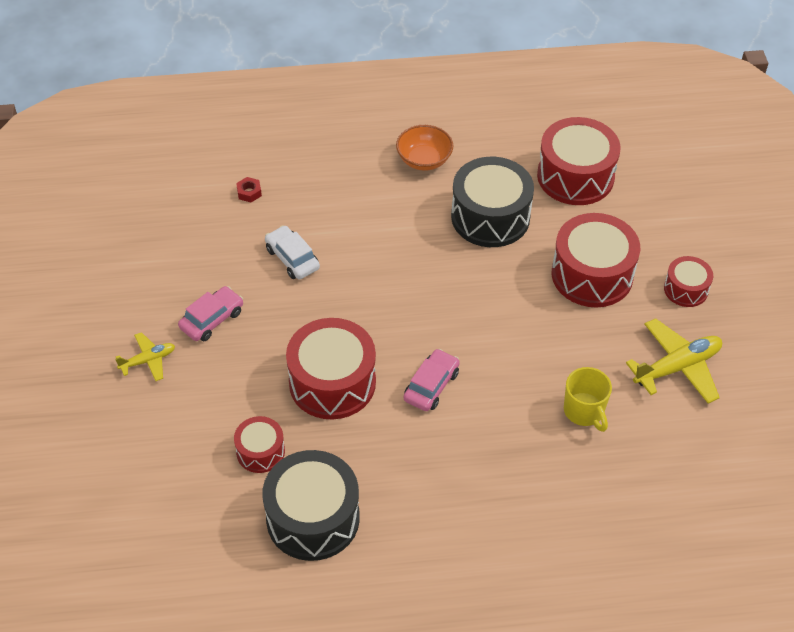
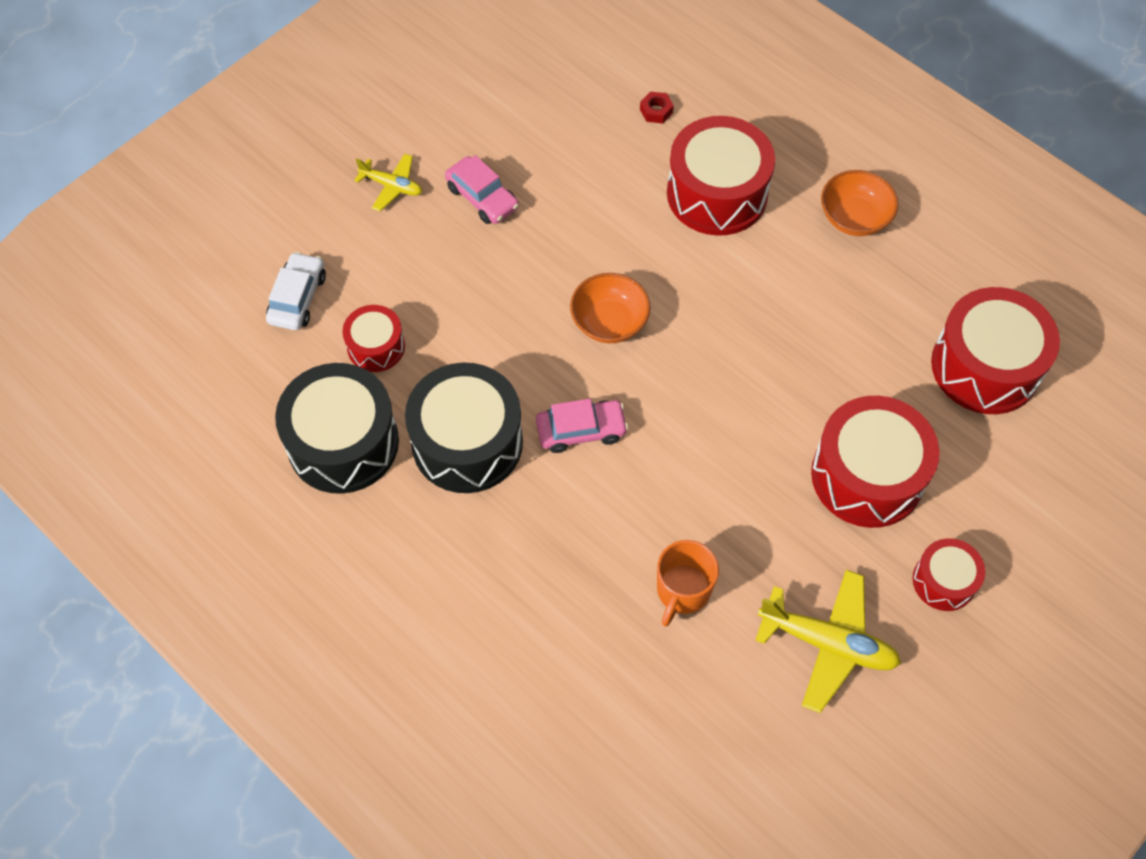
camera: 50 degrees right, 10 degrees up
(212, 319) = (482, 197): pink car -> pink car turned 45 degrees clockwise
(292, 258) = (615, 204): white car -> white car (297, 298)
(332, 382) = (505, 345): red drum -> red drum (717, 193)
(371, 319) = (609, 322): none -> orange bowl
(490, 217) = (844, 329): black drum -> black drum (467, 442)
(584, 411) = (682, 591): yellow mug -> orange mug

